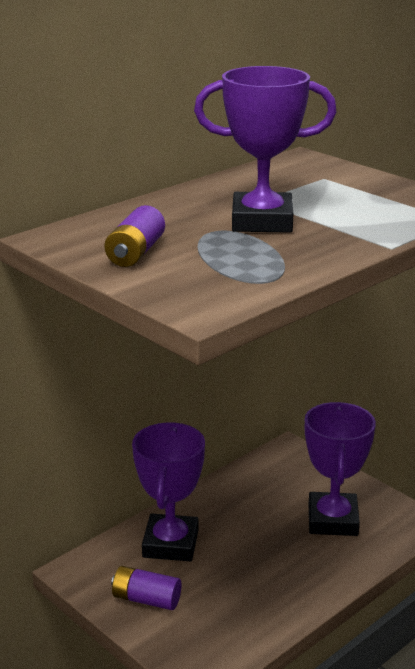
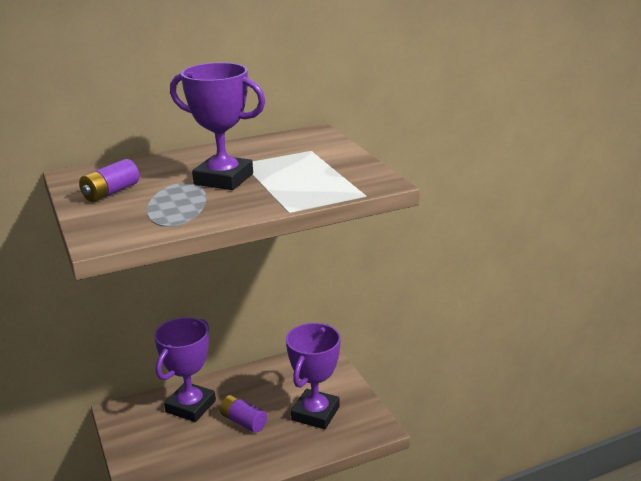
camera: 20 degrees right, 0 degrees up
(146, 599) = (147, 442): purple battery -> purple battery (243, 421)

